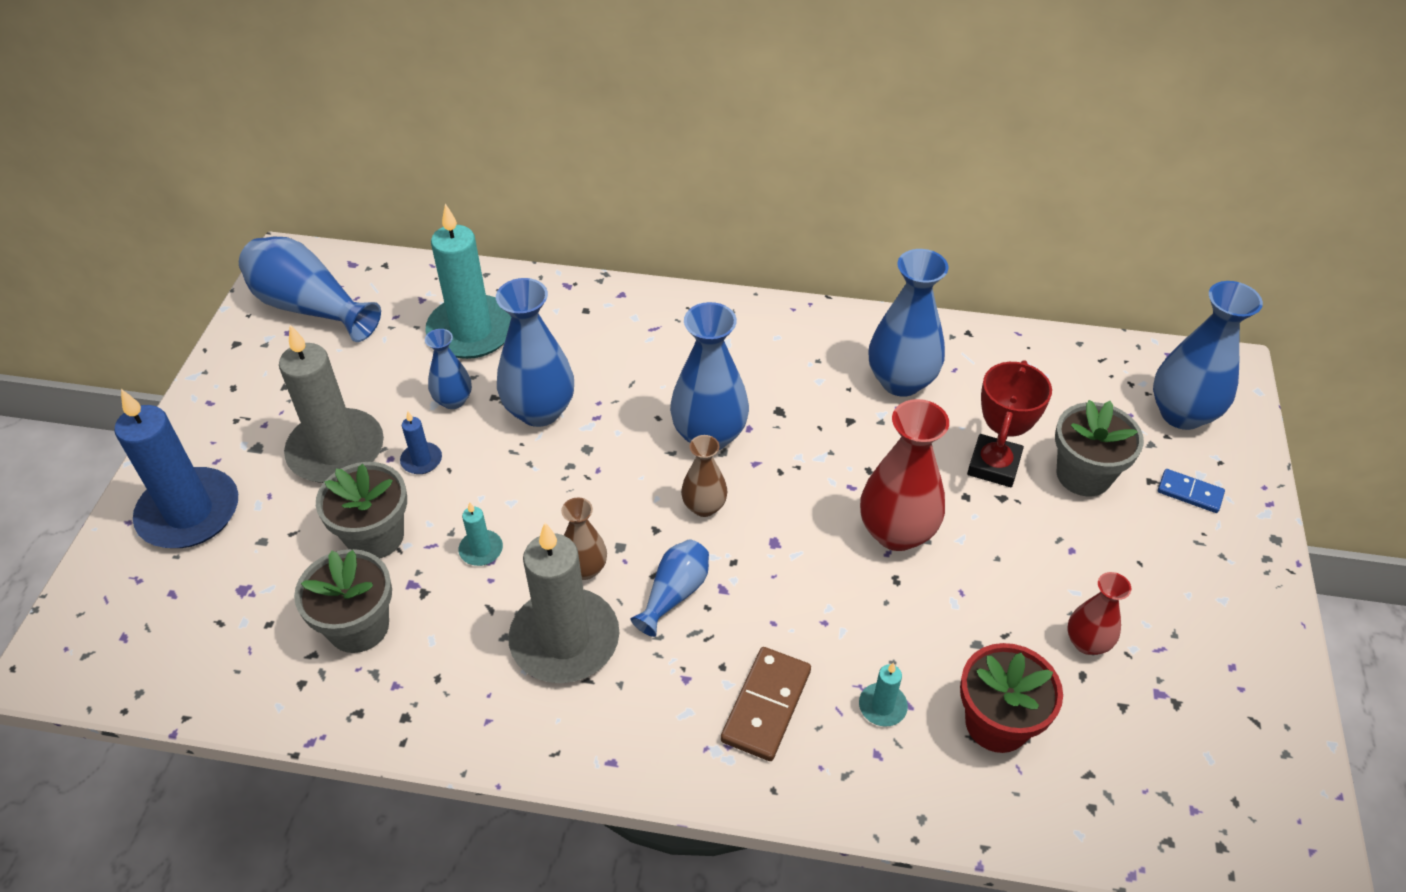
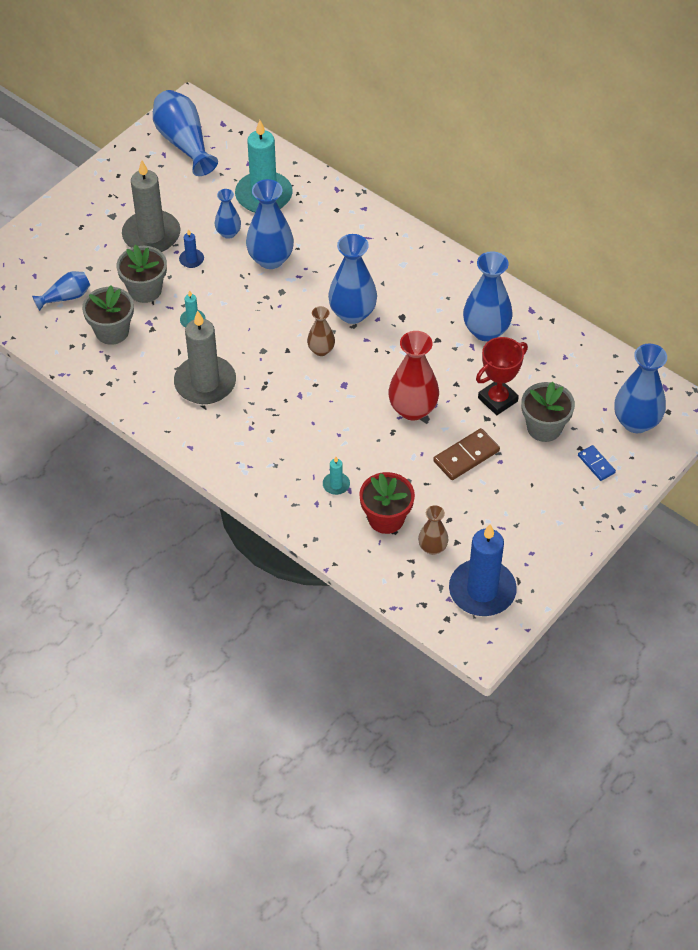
camera: 30 degrees right, 5 degrees up
(189, 512) = (62, 237): blue candle -> blue candle (482, 590)
(585, 569) = (237, 353): brown vase -> brown vase (432, 547)
(674, 594) = (273, 386): blue vase -> blue vase (66, 297)
(766, 705) = (280, 457): brown domino -> brown domino (466, 456)
(1087, 642) = (465, 506): red vase -> none

